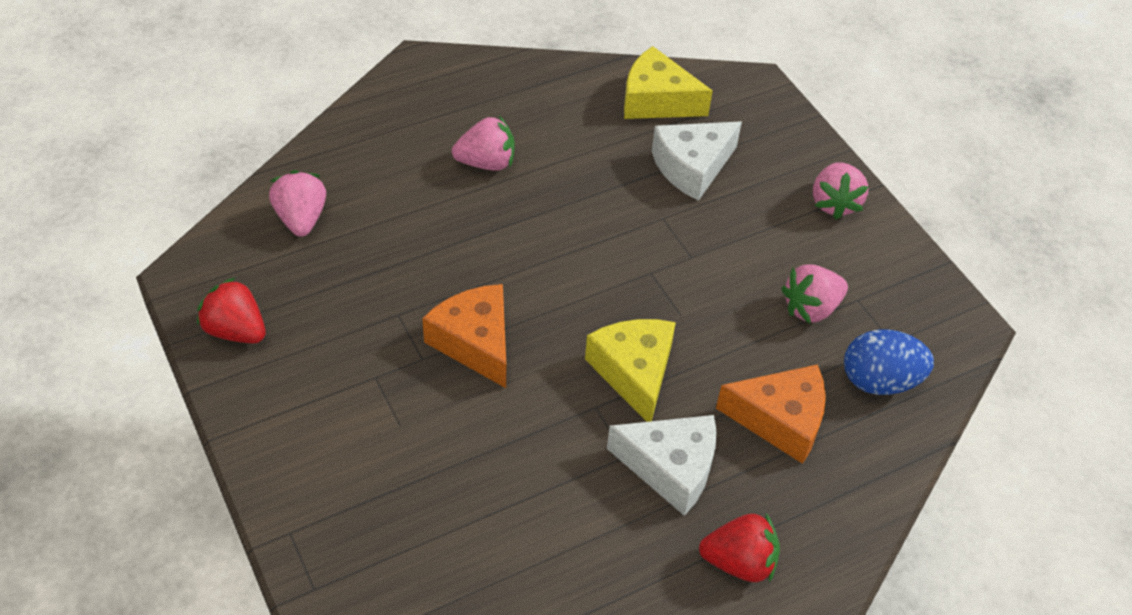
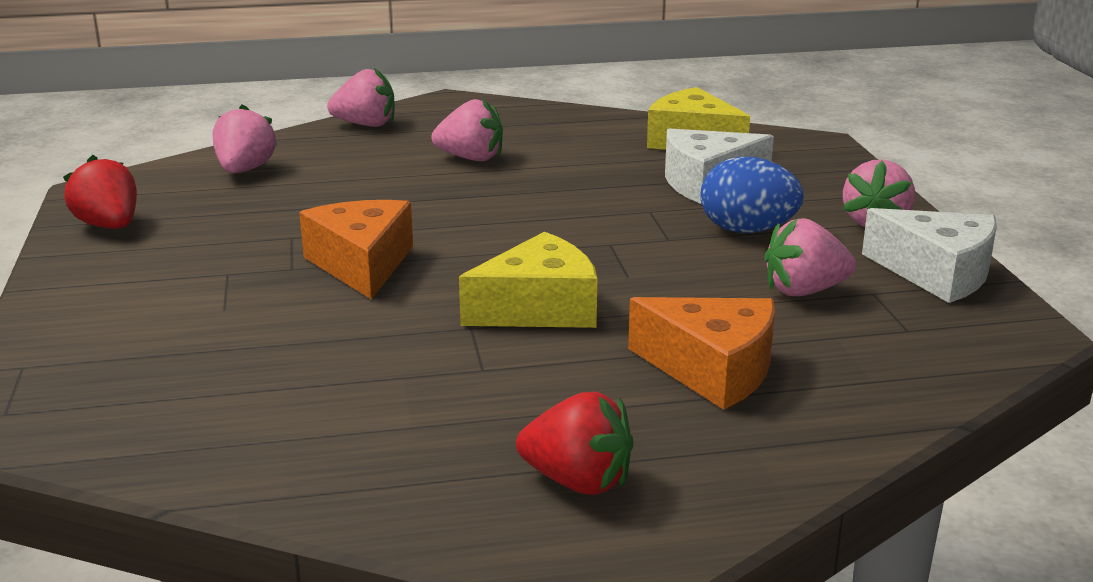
camera: 20 degrees right, 25 degrees down
(367, 121) = (366, 125): none -> pink strawberry
(634, 372) = (539, 308): yellow cheese -> yellow cheese turned 60 degrees clockwise
(670, 468) = (535, 386): white cheese -> white cheese (937, 273)
(879, 381) = (873, 357): blue egg -> blue egg (747, 230)

